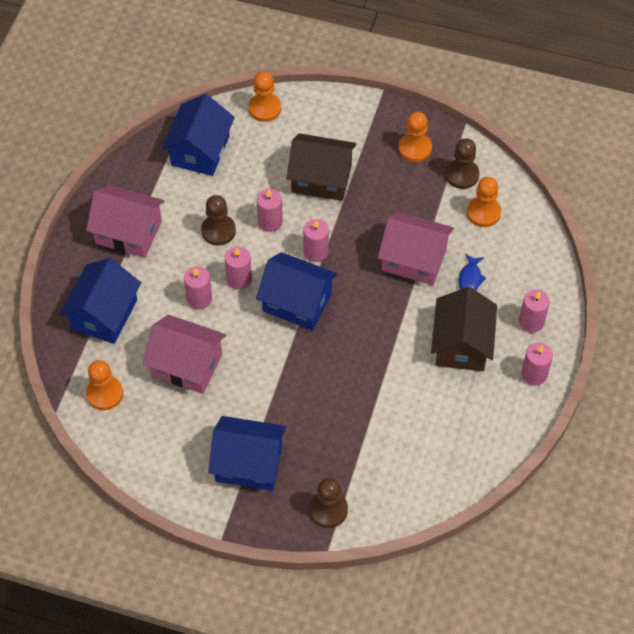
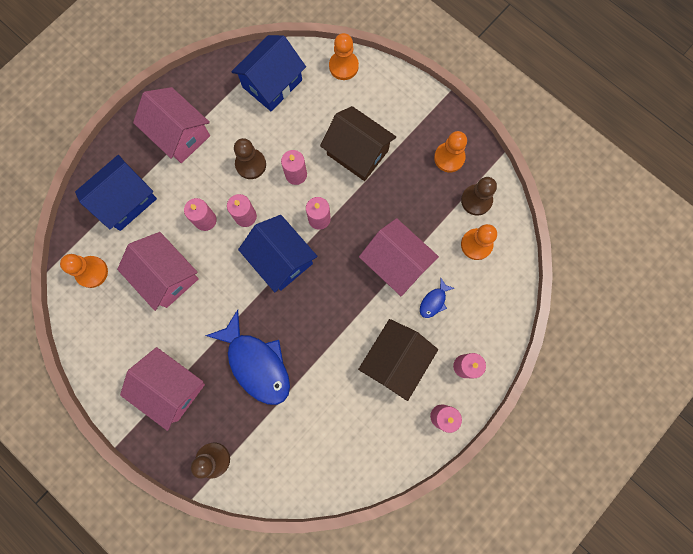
camera: 25 degrees right, 20 degrees up
(248, 463) = (171, 387): blue house -> pink house
(324, 405) = (256, 363): none -> blue fish

